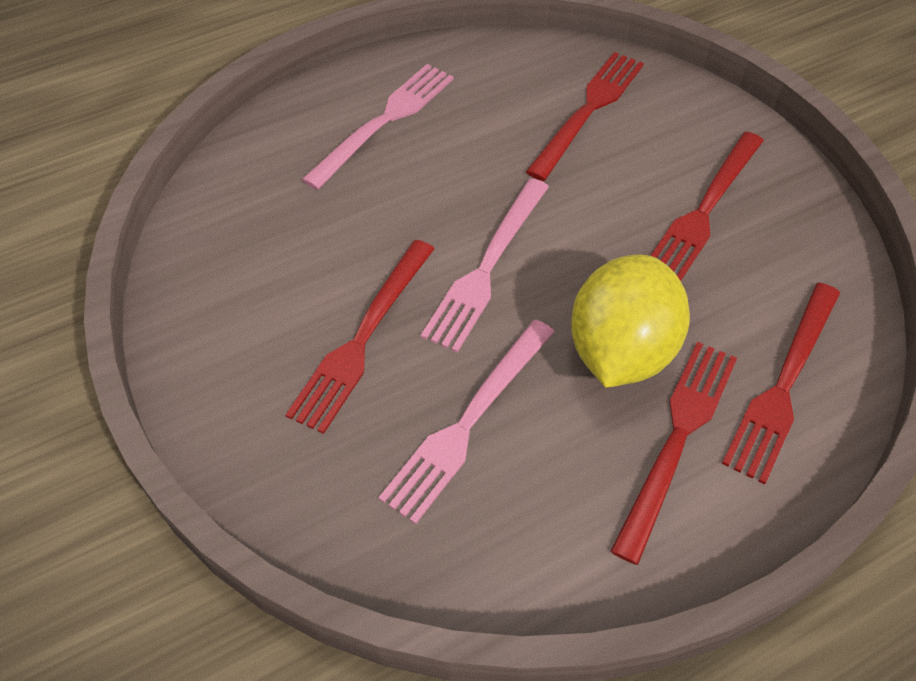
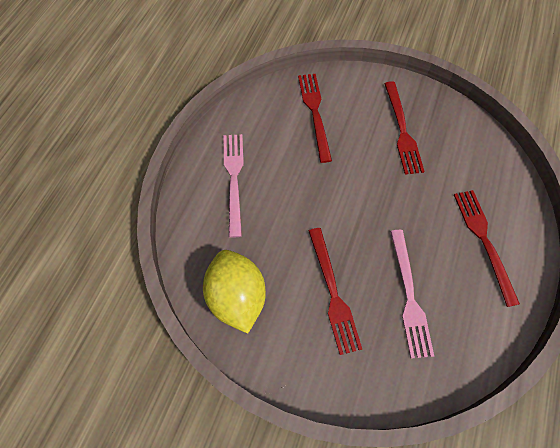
camera: 40 degrees left, 10 degrees up
(487, 267) = (348, 220): pink fork -> none
(621, 351) = (431, 219): yellow lemon -> yellow lemon (237, 297)
(783, 384) = (495, 188): red fork -> none

